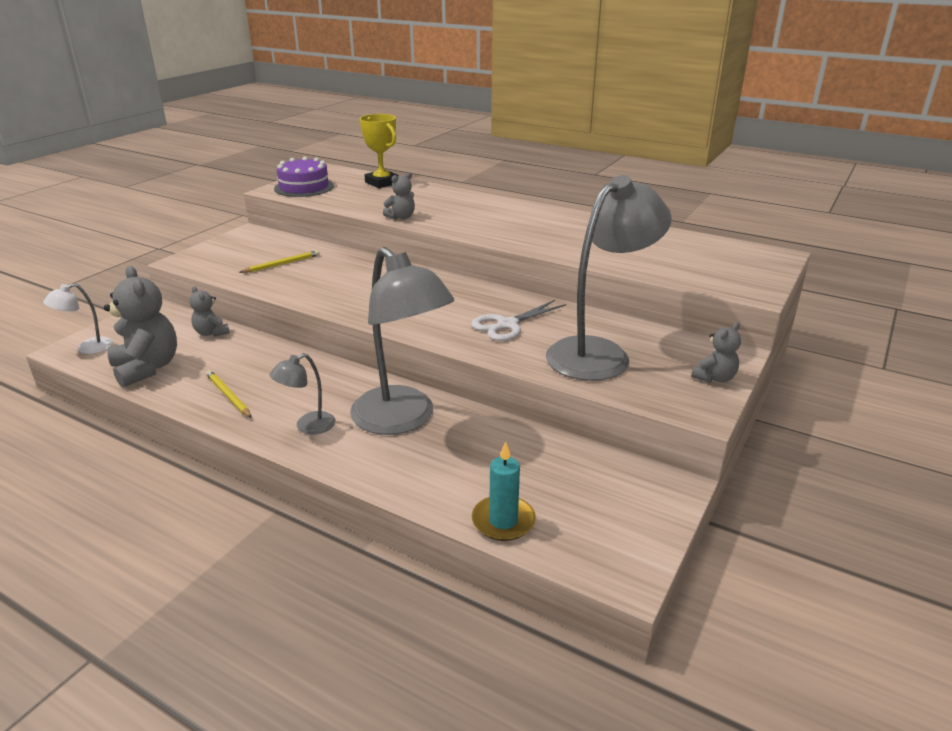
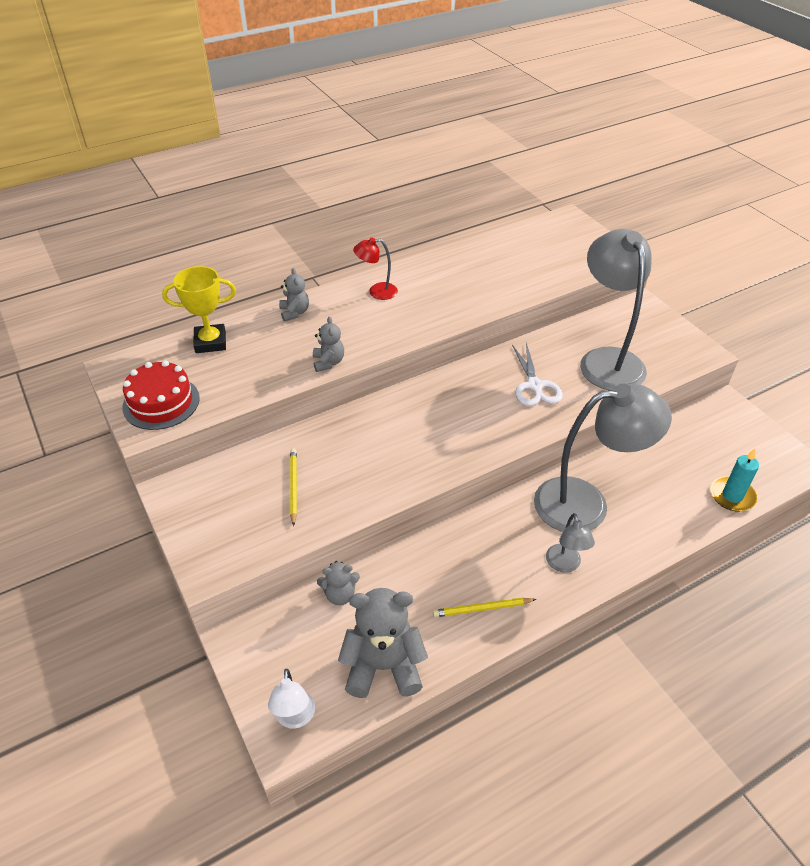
camera: 60 degrees left, 15 degrees up
(304, 187) = (161, 402): purple cake -> red cake
(514, 211) = (376, 292): none -> red lamp
(714, 378) = (667, 327): grey teddy bear -> grey teddy bear (294, 312)

